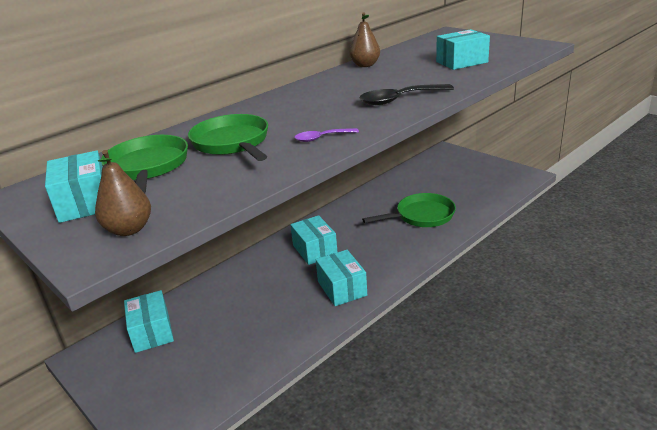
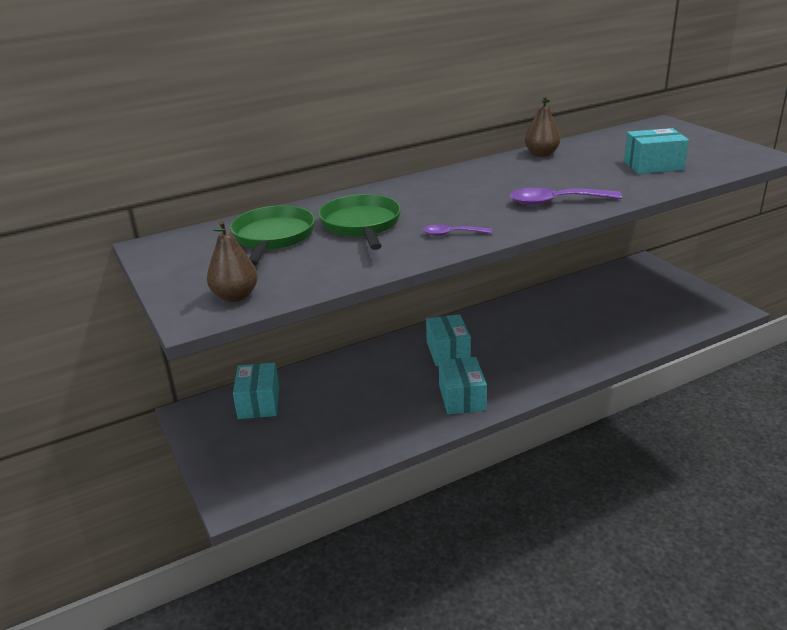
camera: 15 degrees right, 0 degrees up
(84, 203) = (206, 264): turquoise box -> none
(399, 100) = (555, 202): black spoon -> purple spoon
(421, 216) = (581, 335): green pan -> none

